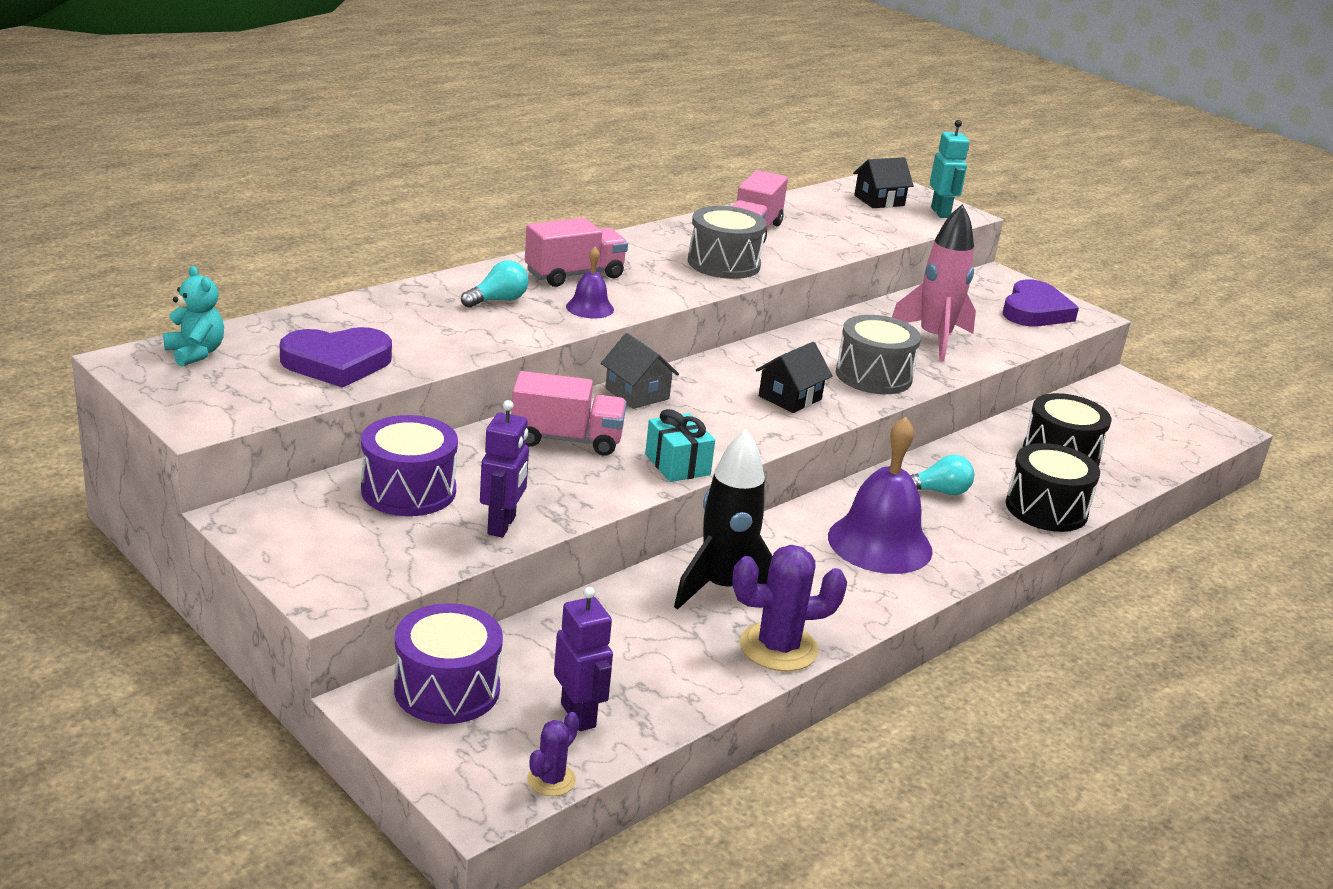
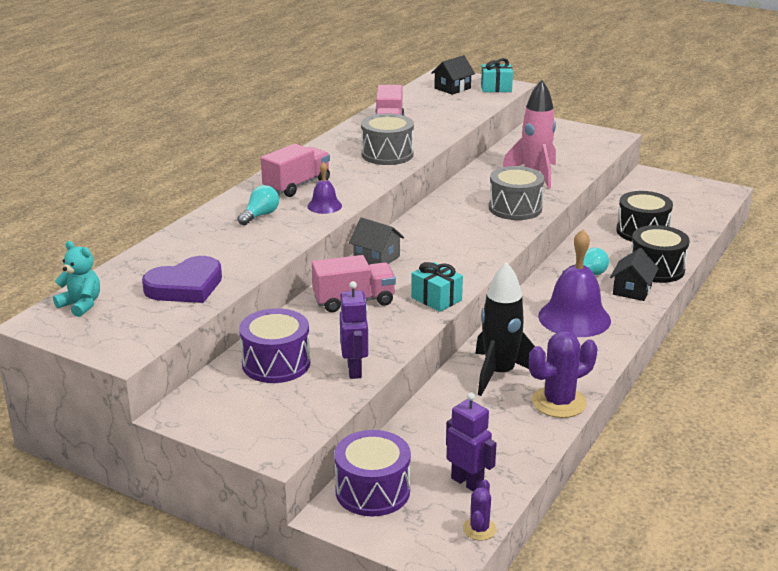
camera: 15 degrees left, 0 degrees up
(790, 398) = (474, 236): black house -> black house (632, 290)
(941, 213) = (496, 88): turquoise robot -> turquoise gift
(1035, 311) = (581, 141): purple heart -> none

